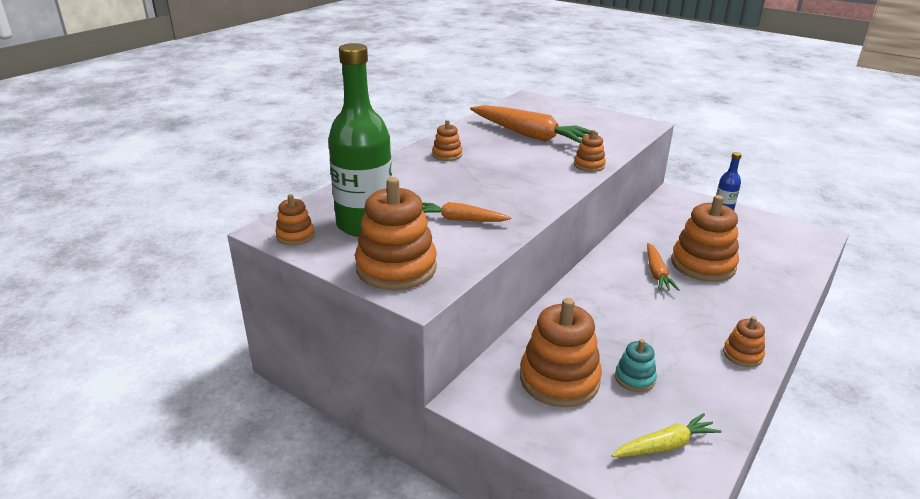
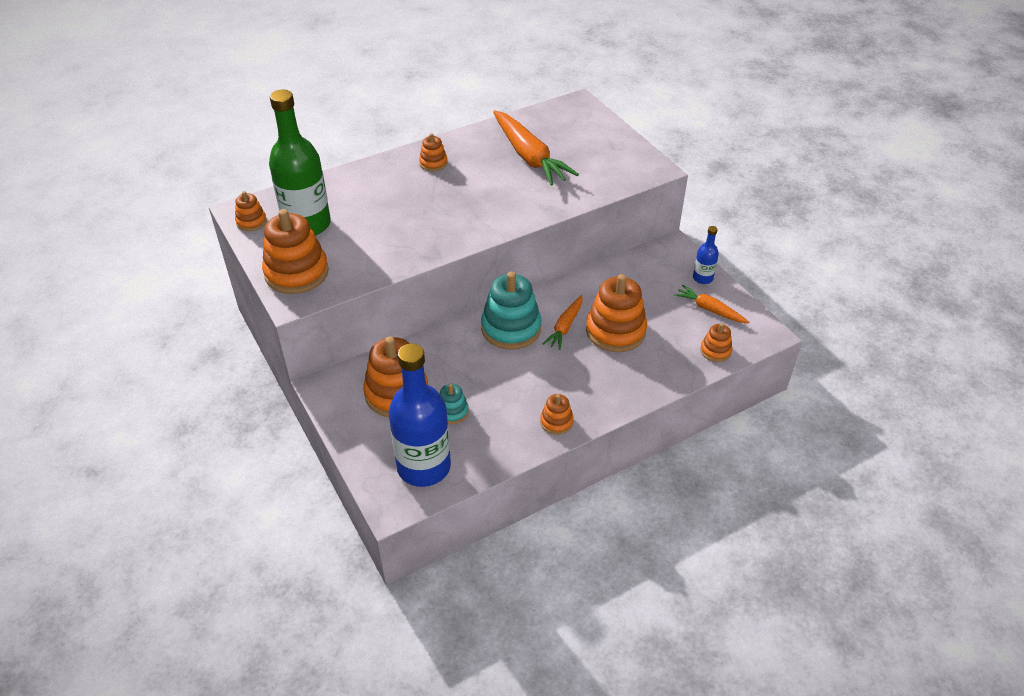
camera: 25 degrees right, 15 degrees up
(460, 219) = (381, 240): orange carrot -> orange carrot (710, 309)
(589, 165) = (544, 208): orange stacking toy -> orange stacking toy (715, 351)
(610, 287) = (511, 328): none -> turquoise stacking toy
(665, 445) = (424, 467): yellow carrot -> blue bottle

